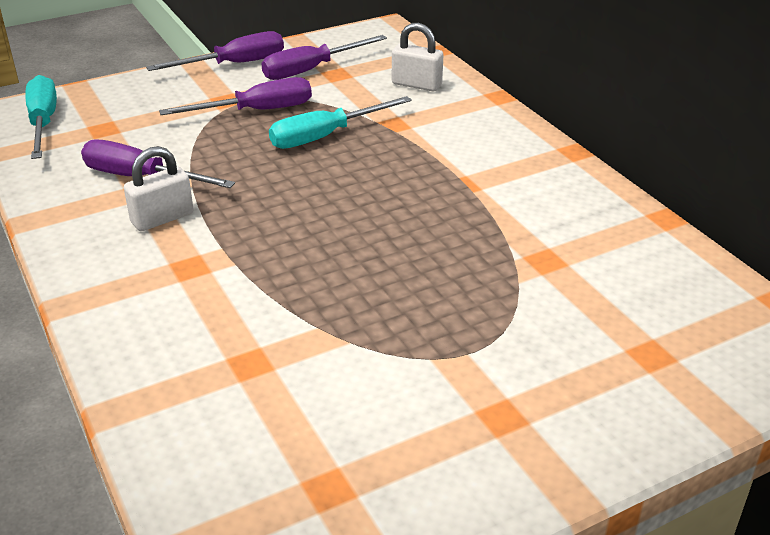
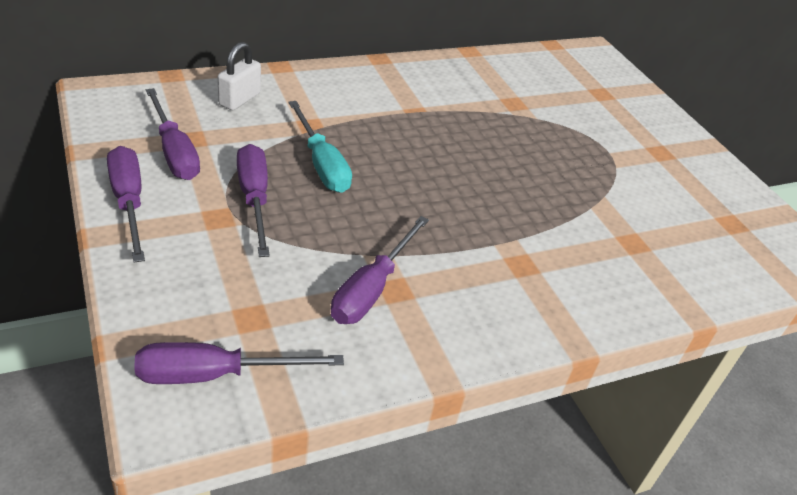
camera: 90 degrees left, 5 degrees up
(43, 123) = (215, 375): turquoise screwdriver -> purple screwdriver
(162, 218) = (447, 277): white padlock -> none

